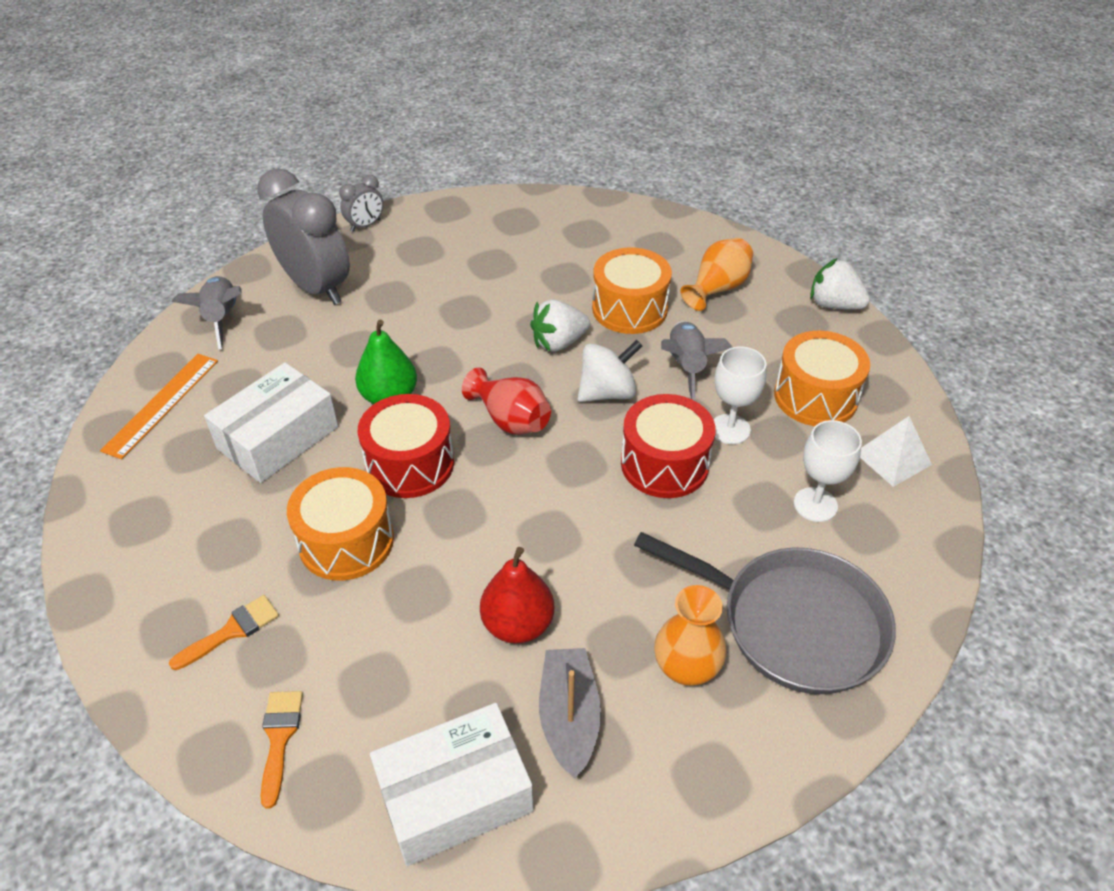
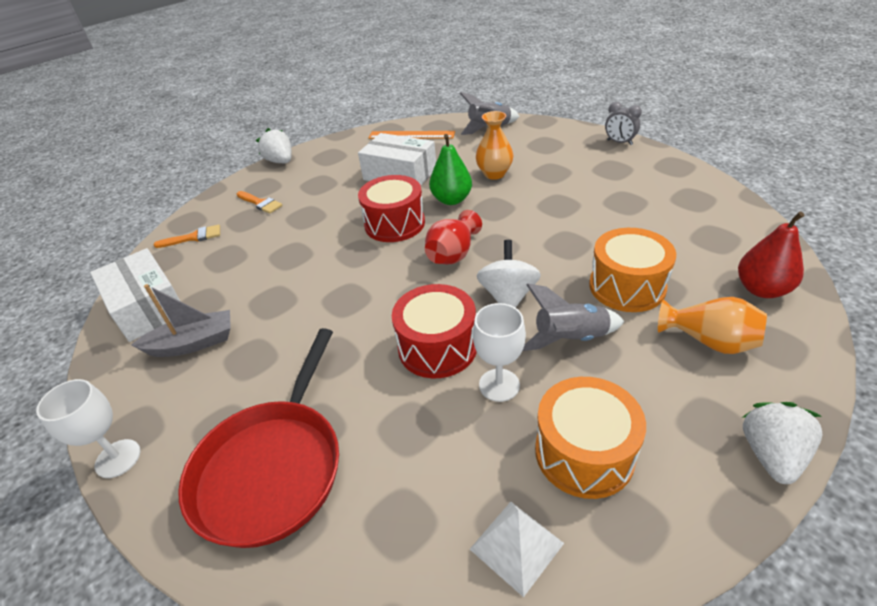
camera: 80 degrees right, 5 degrees down
(316, 287) = (539, 146): grey clock -> none
(346, 541) = (326, 219): orange drum -> none
(518, 624) = (267, 303): red pear -> red pear (761, 289)
(558, 342) = (553, 257): white strawberry -> white strawberry (280, 161)
(607, 392) = (508, 296): white spinning top -> white spinning top turned 135 degrees counterclockwise
(686, 668) = (229, 399): orange vase -> orange vase (494, 174)
(794, 623) = (272, 468): grey pan -> red pan
(815, 504) = (420, 470): white goblet -> white goblet (118, 458)

